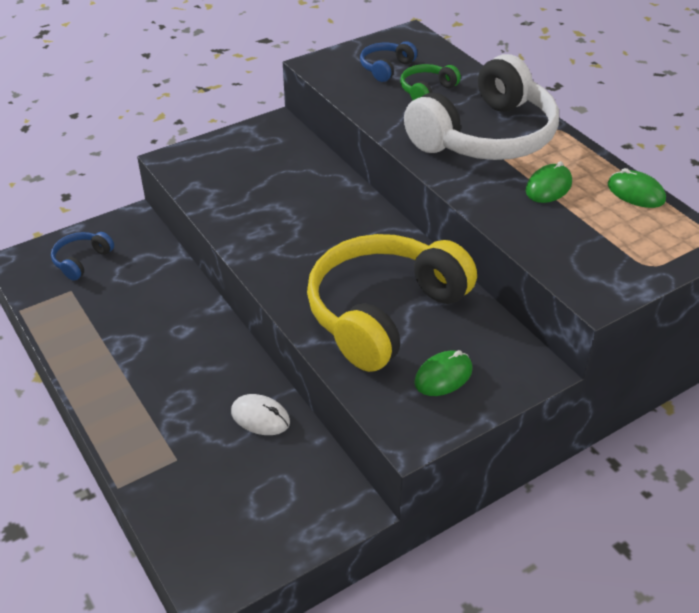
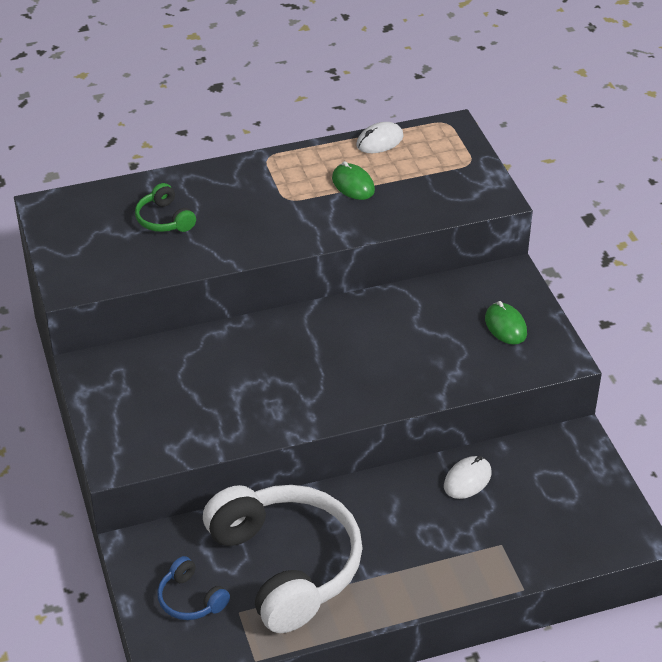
camera: 75 degrees left, 0 degrees up
(384, 313) = (421, 344): yellow headphones -> none
(386, 68) = (106, 238): blue headphones -> none
(485, 136) = (261, 201): white headphones -> white headphones (285, 566)
(635, 193) = (379, 141): green mouse -> white mouse

